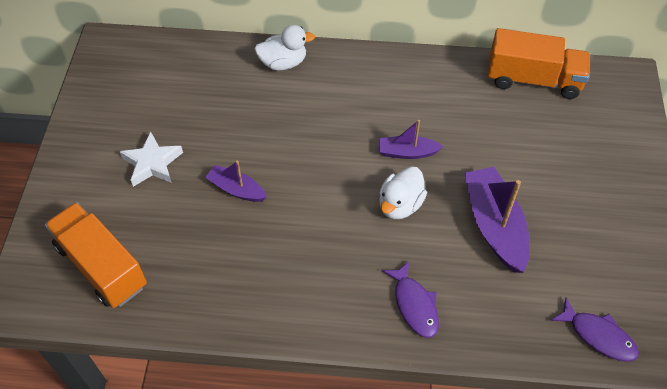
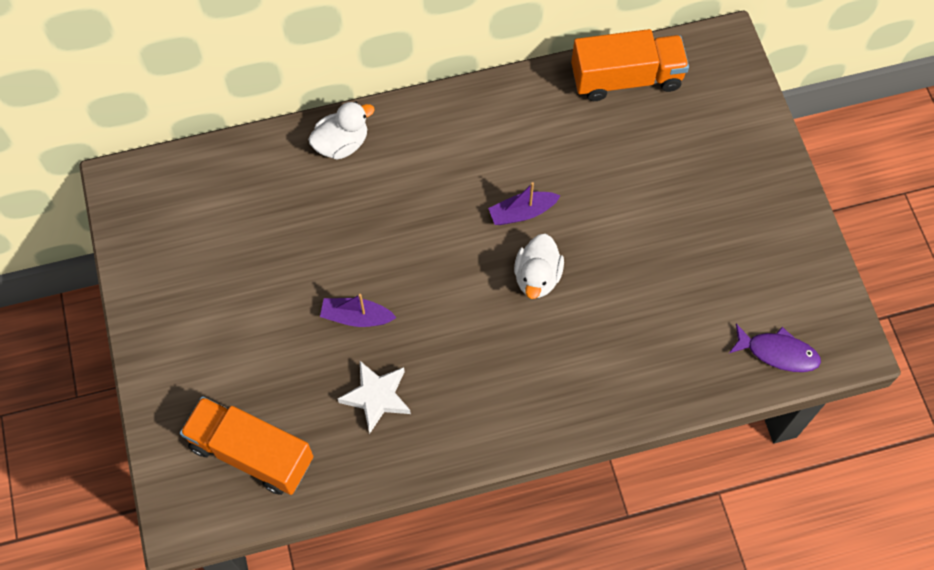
camera: 20 degrees left, 10 degrees up
(152, 163) = (249, 317): white star -> white star (376, 397)
(414, 305) = (591, 382): purple fish -> none
(494, 225) = (641, 268): purple boat -> none

